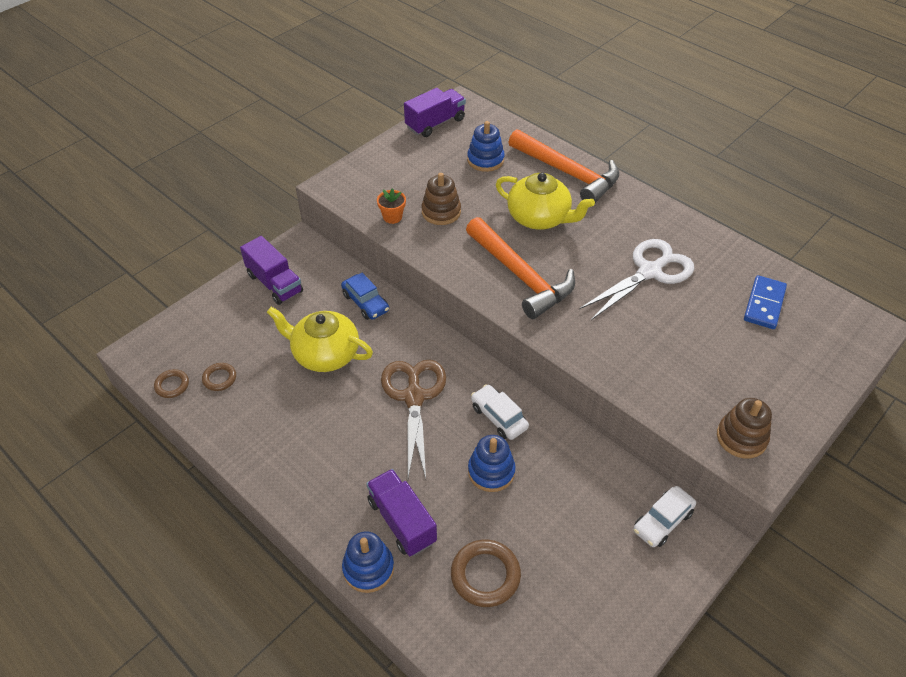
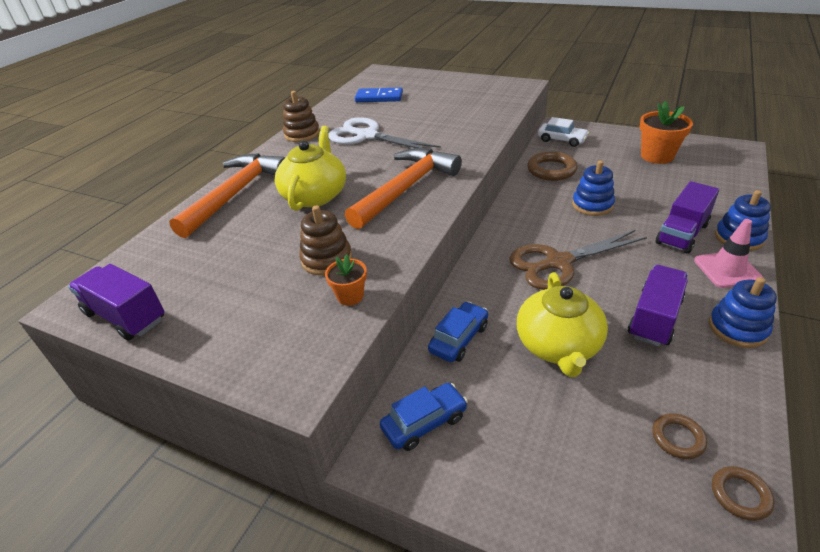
camera: 105 degrees left, 10 degrees down
(274, 283) = (476, 453): purple truck -> purple truck (654, 318)
(309, 267) = (424, 422): none -> blue car
(333, 520) = (727, 270): none -> pink traffic cone
(485, 160) = (215, 251): blue stacking toy -> blue stacking toy (737, 328)
(485, 575) = (675, 188): brown ring -> brown ring (551, 170)
(498, 417) = (538, 213): white car -> none
(572, 610) = (657, 156): none -> orange flower pot
(741, 437) = (504, 91): brown stacking toy -> brown stacking toy (302, 134)

